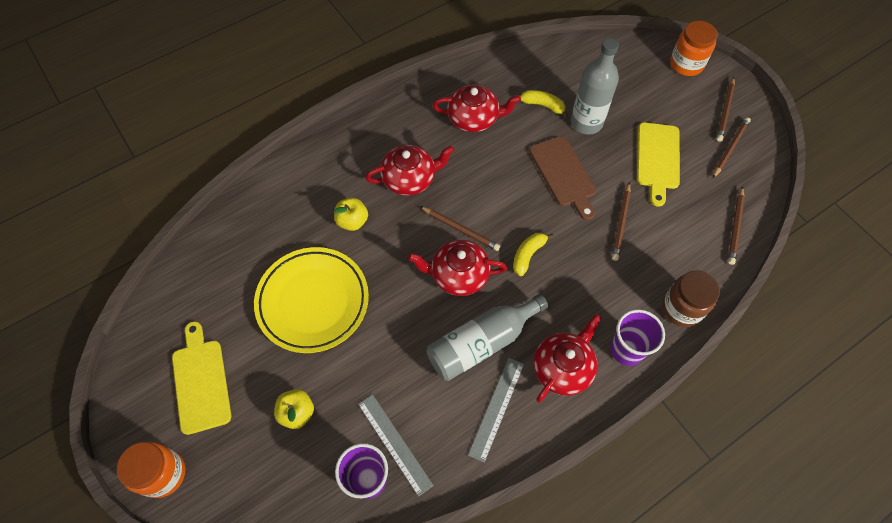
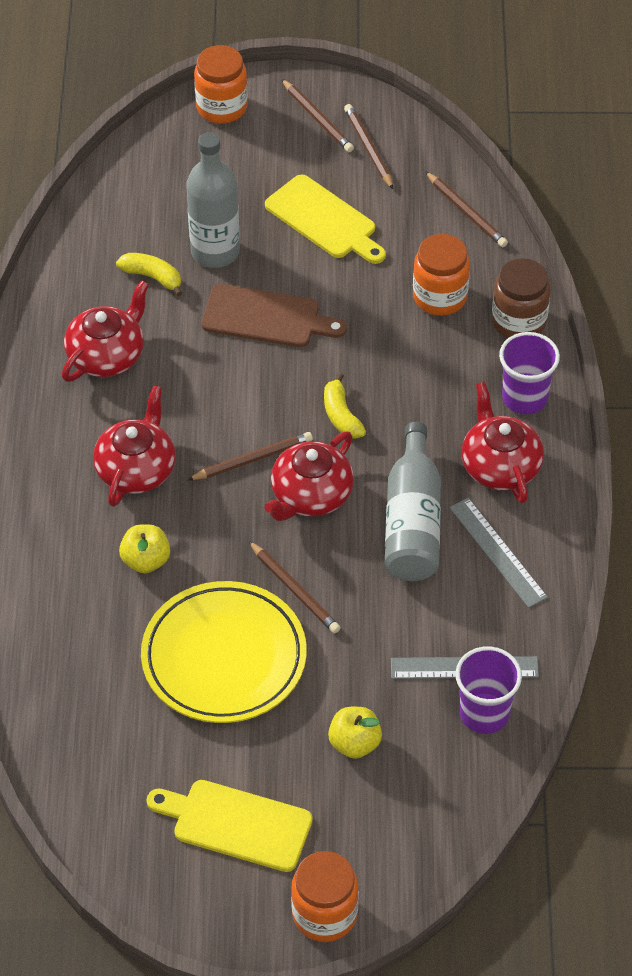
camera: 55 degrees left, 10 degrees down
(543, 105) = (152, 277): yellow banana -> yellow banana turned 60 degrees clockwise
(621, 223) = (375, 306): brown pencil -> brown pencil (294, 590)
(659, 253) = (440, 297): none -> orange jar

